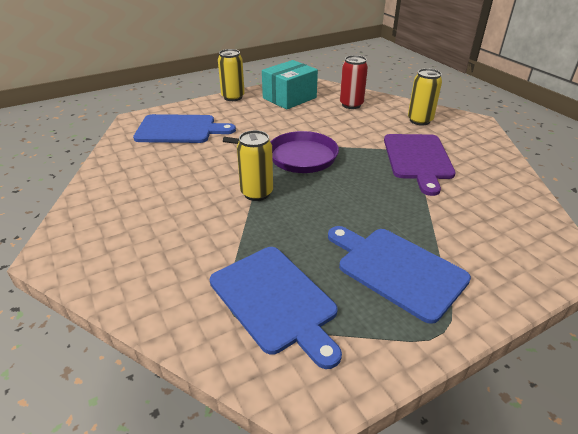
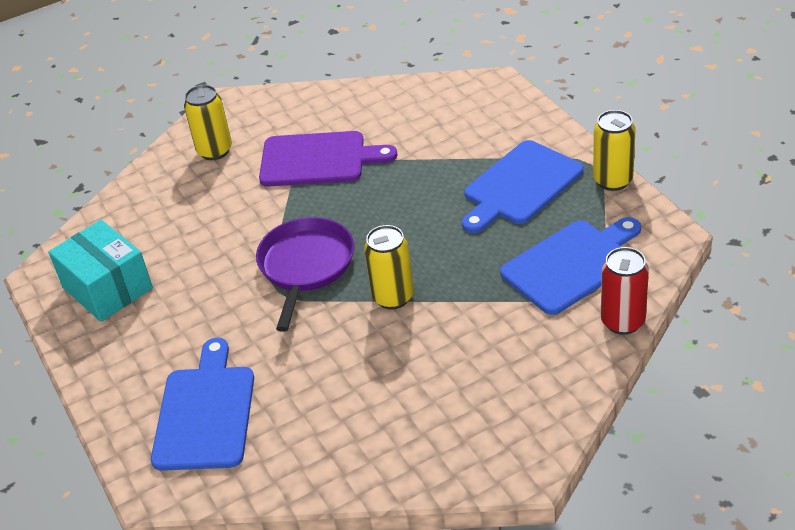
camera: 85 degrees left, 5 degrees up
(233, 97) = (87, 363): yellow can -> yellow can (613, 180)
(351, 105) = (150, 216): red can -> red can (623, 321)

